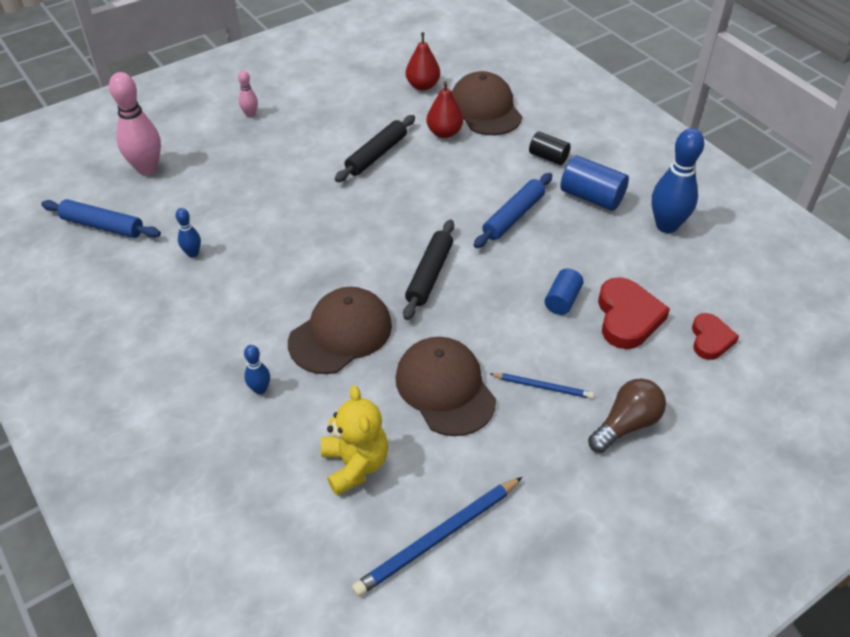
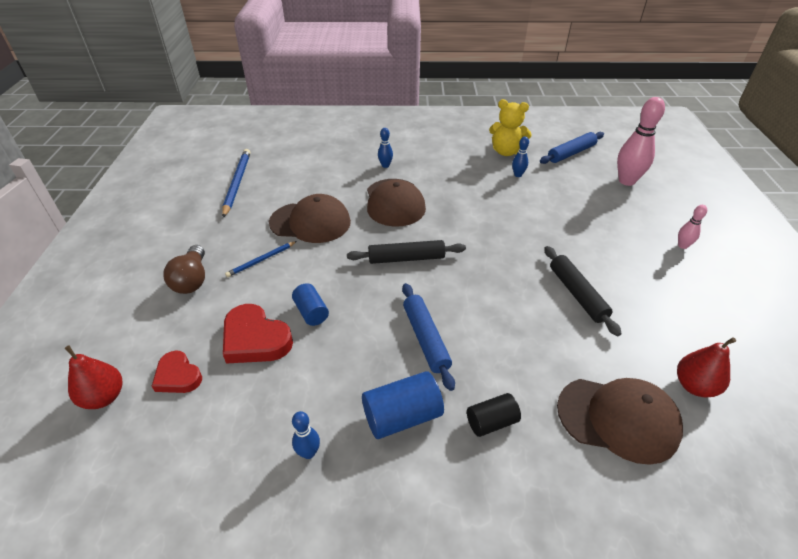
camera: 125 degrees right, 5 degrees down
(355, 465) = (305, 176): yellow teddy bear -> yellow teddy bear (506, 152)
(429, 275) = (406, 258): black rolling pin -> black rolling pin turned 60 degrees counterclockwise
(444, 133) = (587, 357): red pear -> red pear (104, 397)
(666, 225) = (308, 453): blue bowling pin -> blue bowling pin, size x0.49

